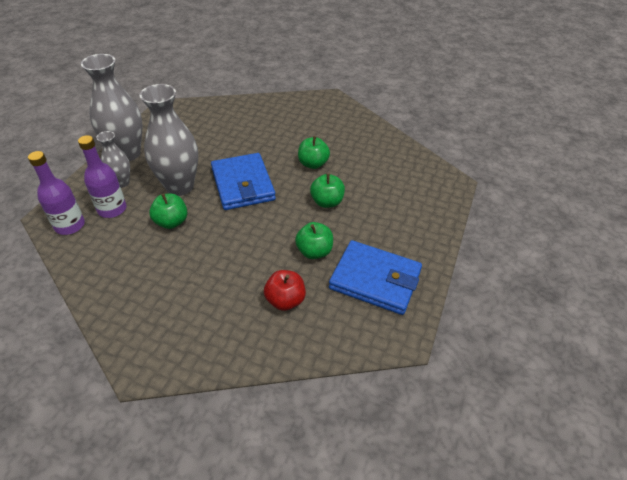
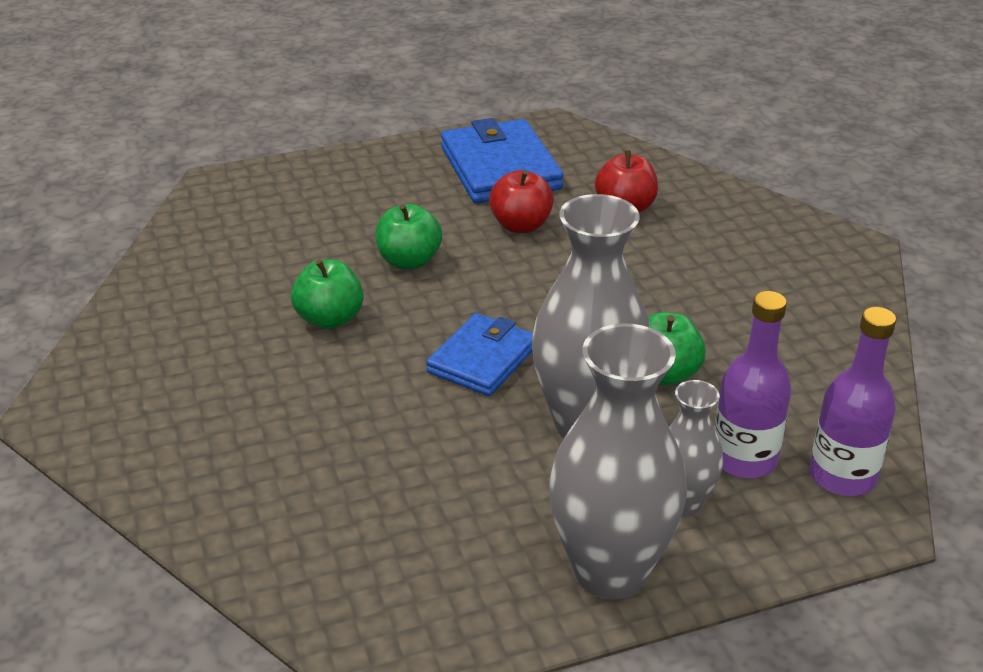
camera: 130 degrees left, 10 degrees down
(243, 184) = (482, 359): blue wallet -> blue wallet, size x0.65
(314, 251) = (521, 225): green apple -> red apple

